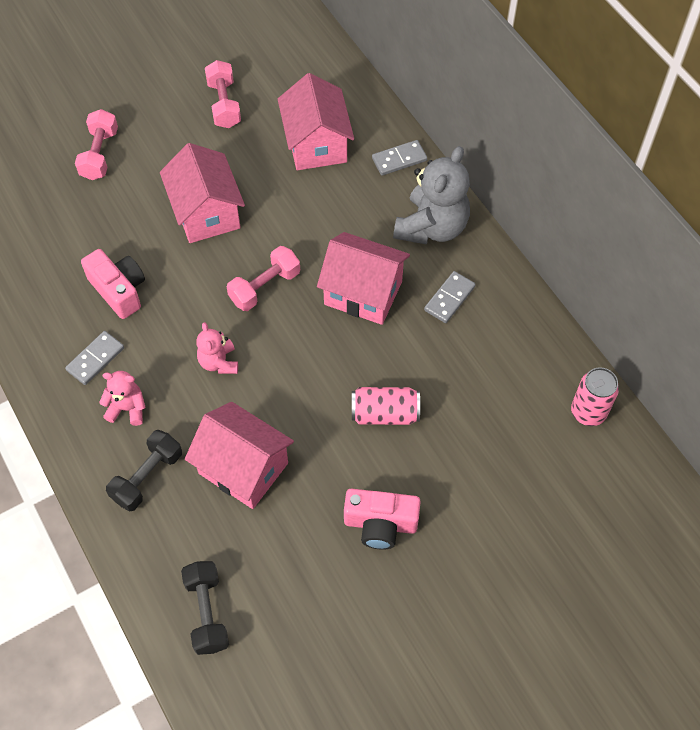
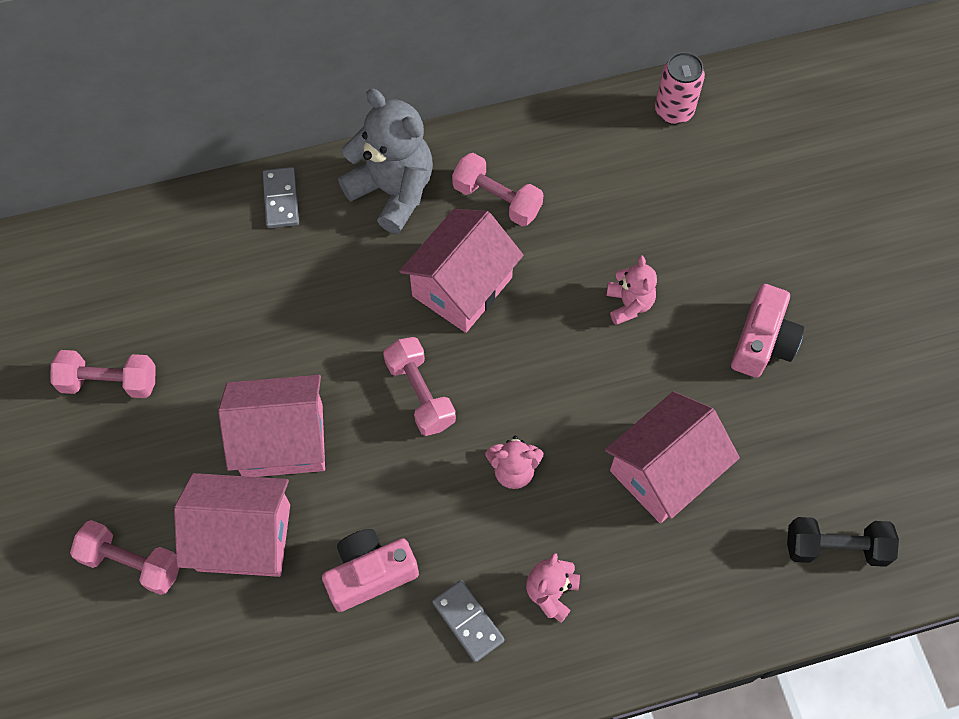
camera: 75 degrees left, 5 degrees up
(147, 477) = (652, 584): black dumbbell -> none
(316, 144) = (221, 285): pink house -> pink house (244, 537)
(385, 414) = (629, 304): pink can -> pink teddy bear
(449, 298) = (497, 199): grey domino -> pink dumbbell

